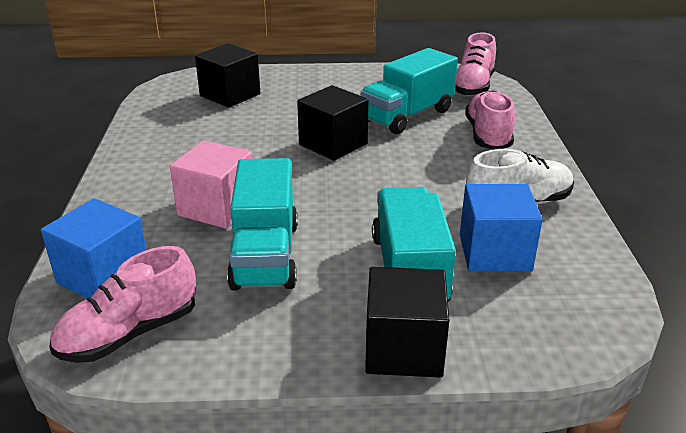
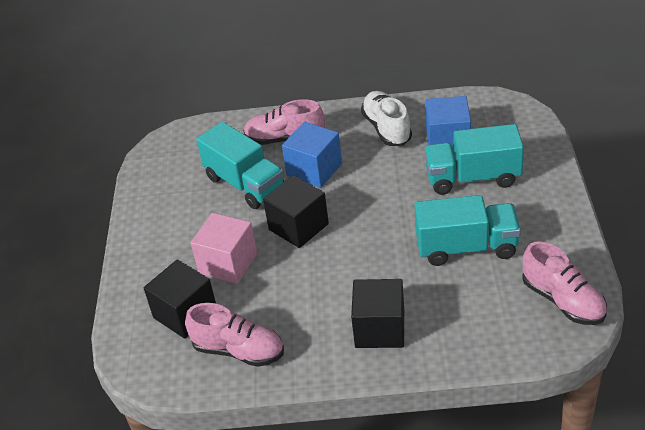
camera: 85 degrees left, 10 degrees up
(103, 276) = (506, 331): blue cube -> blue cube (314, 170)
(217, 208) = (407, 285): pink cube -> pink cube (228, 263)
(404, 349) = (547, 178): black cube -> black cube (380, 329)
(473, 86) = (187, 145): pink shoe -> pink shoe (239, 350)

